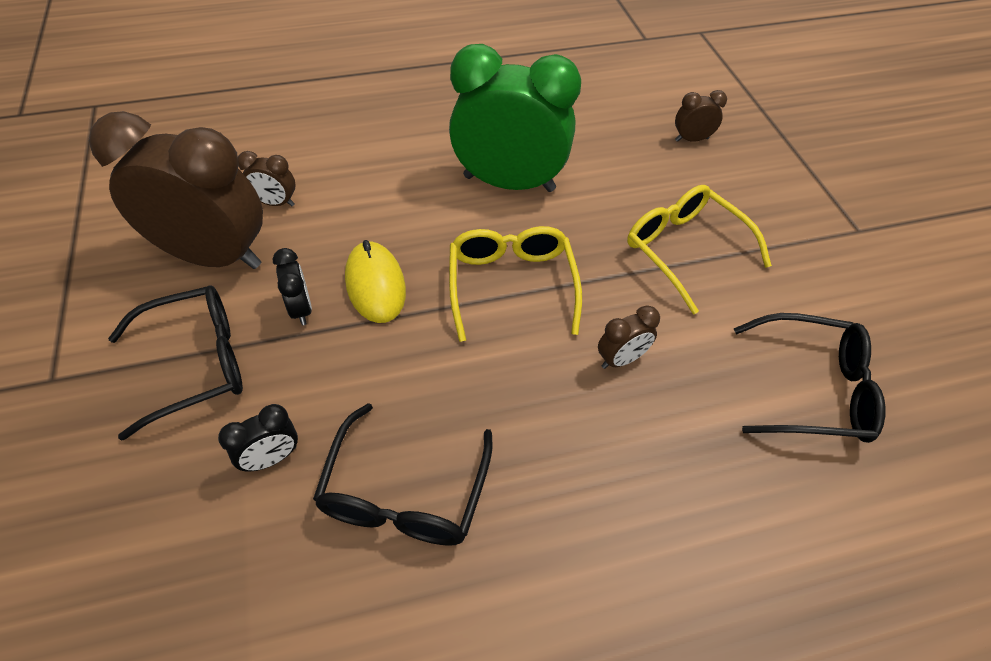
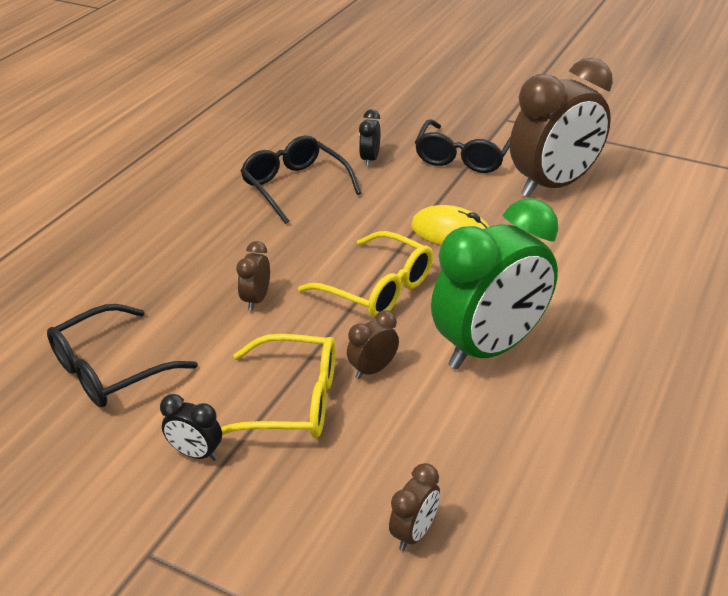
camera: 135 degrees right, 15 degrees down
(275, 203) = (589, 224): brown clock -> brown clock (373, 369)
(301, 309) = (465, 200): black clock -> black clock (196, 453)

